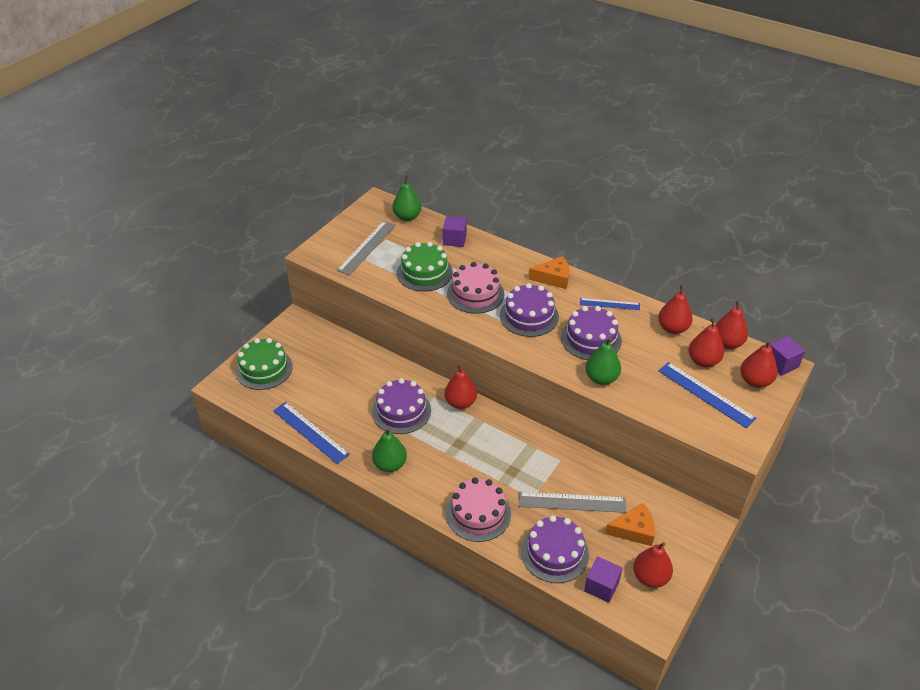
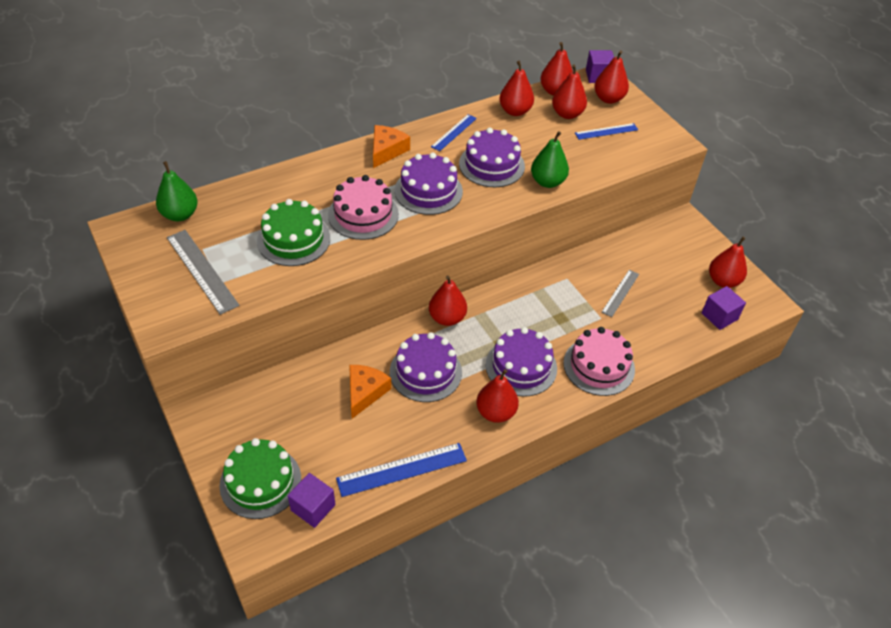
camera: 65 degrees left, 5 degrees up
(390, 464) = (496, 412): green pear -> red pear
(454, 239) = (259, 193): purple cube -> purple cube (313, 507)
(555, 553) = (670, 331): purple cake -> purple cake (521, 366)
(572, 502) = (620, 293): grey ruler -> grey ruler, size x0.62
(634, 530) = (671, 267): orange cheese -> orange cheese (365, 392)
(705, 394) = (606, 131): blue ruler -> blue ruler, size x0.62

